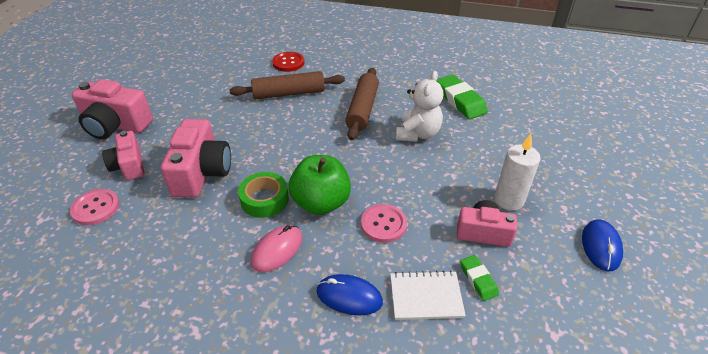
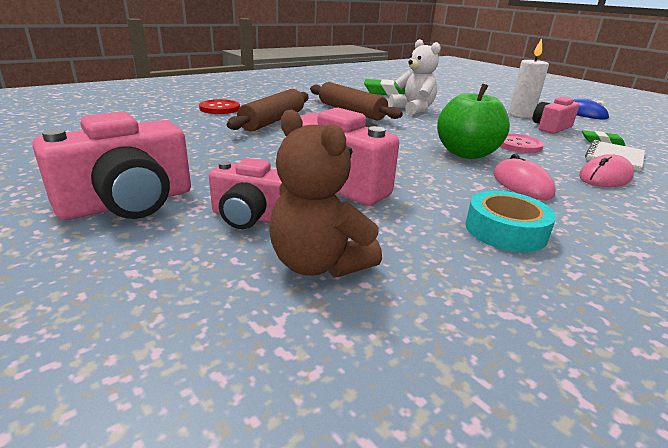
camera: 55 degrees left, 15 degrees down
(96, 208) = (318, 264): pink button -> brown teddy bear
(183, 261) = (505, 230): none -> turquoise tape
(264, 199) = (434, 170): green tape -> none
(349, 296) = (605, 177): blue mouse -> pink mouse

